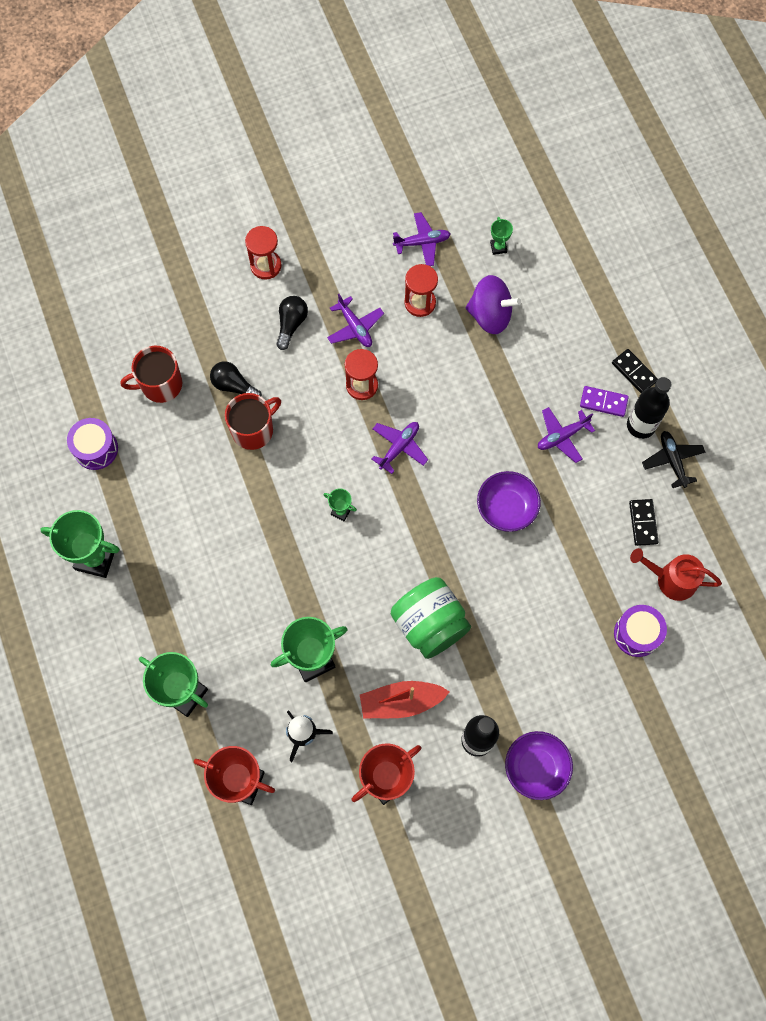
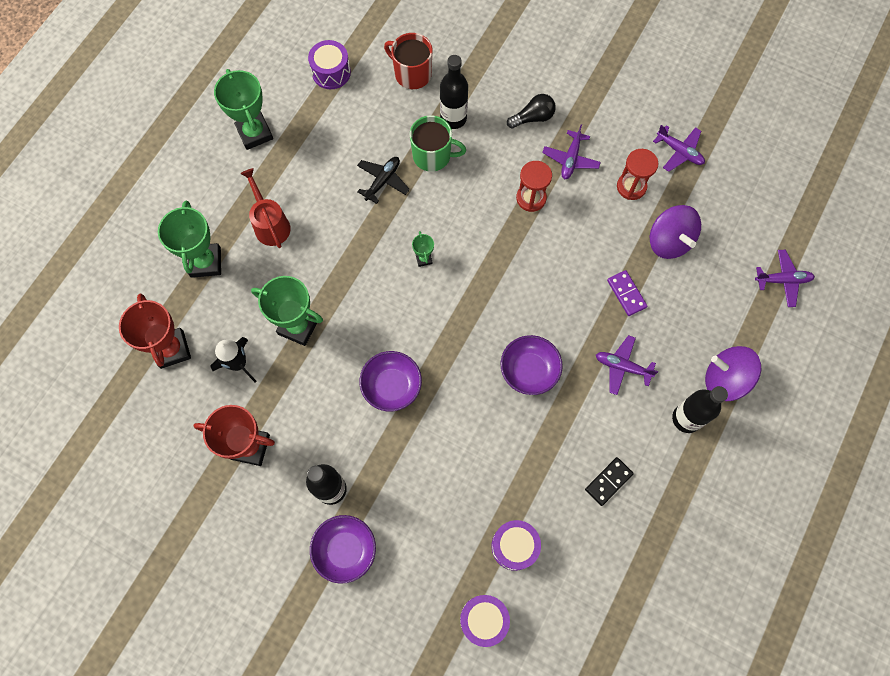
camera: 50 degrees right, 0 degrees up
(234, 386) = (453, 118): black light bulb -> black bottle
(253, 430) = (432, 155): red mug -> green mug
(266, 266) = (560, 68): red hourglass -> none
(399, 447) = (507, 259): purple plane -> purple plane (782, 280)
(401, 702) = (316, 411): red boat -> none
(430, 624) = (391, 386): green jar -> purple bowl
(498, 247) = (728, 205): green trophy -> none
(603, 402) = (678, 376): purple domino -> purple domino (626, 294)
(634, 372) = (725, 380): black domino -> purple spinning top
(670, 579) = (581, 539): red watering can -> red watering can (270, 224)
(672, 460) = (680, 465): black plane -> black plane (383, 181)
(674, 703) = (483, 619): none -> purple drum

